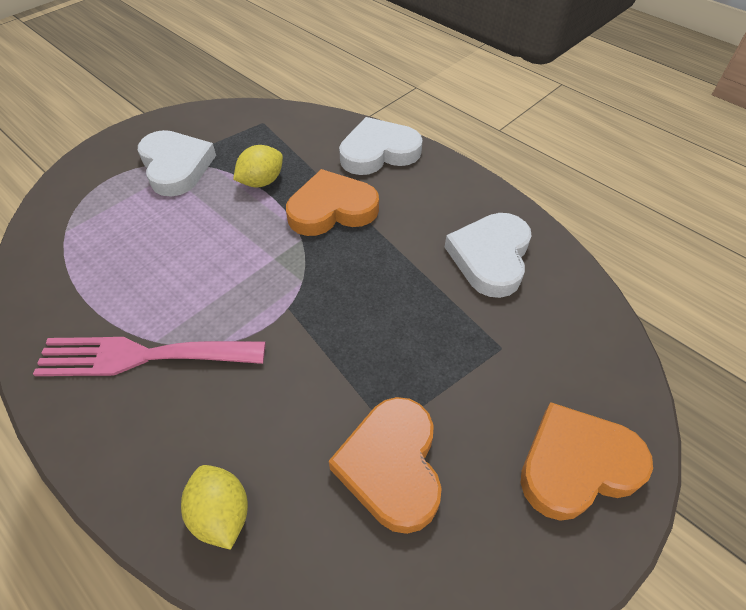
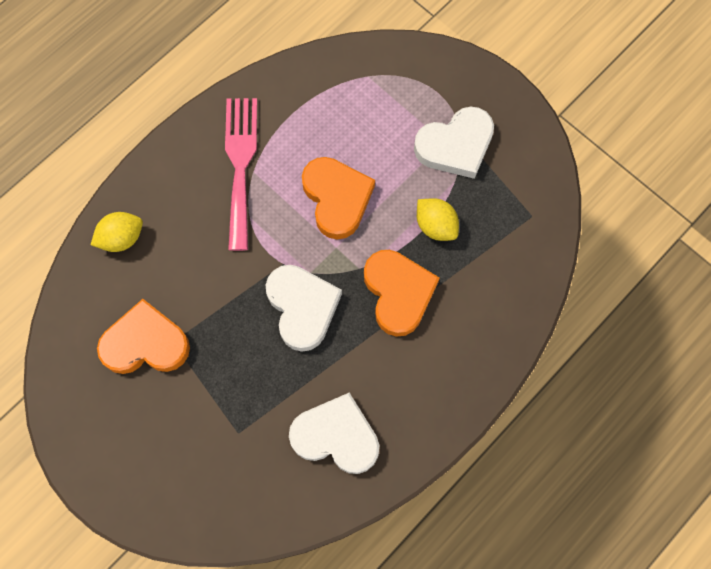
camera: 90 degrees right, 20 degrees up
(378, 152) = (486, 337): white heart -> white heart (302, 307)
(577, 465) = (137, 472): orange heart -> orange heart (337, 198)

